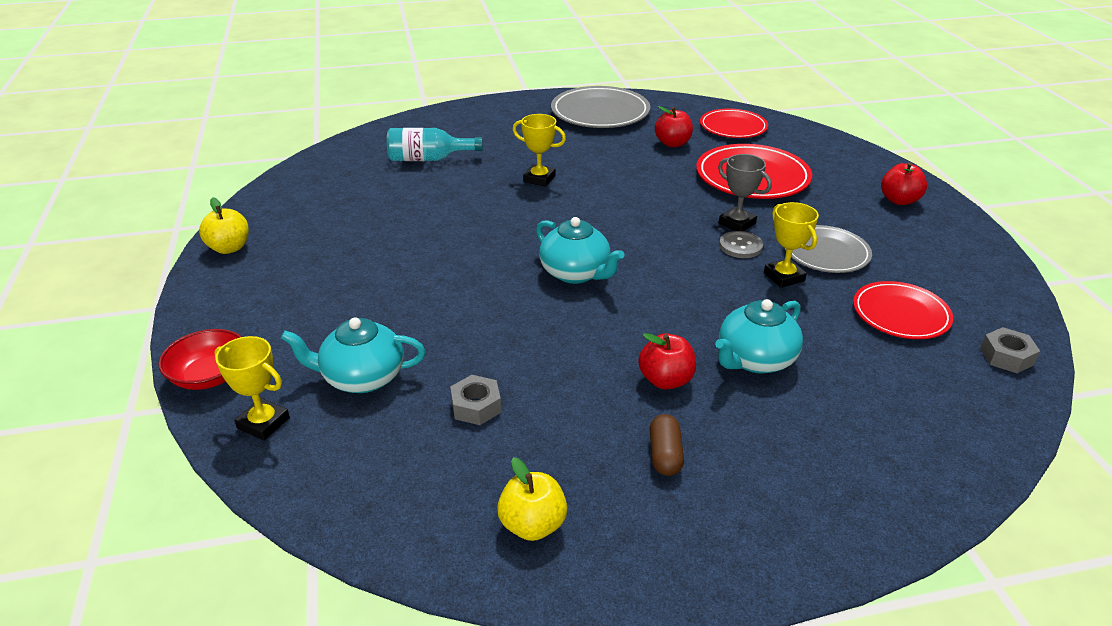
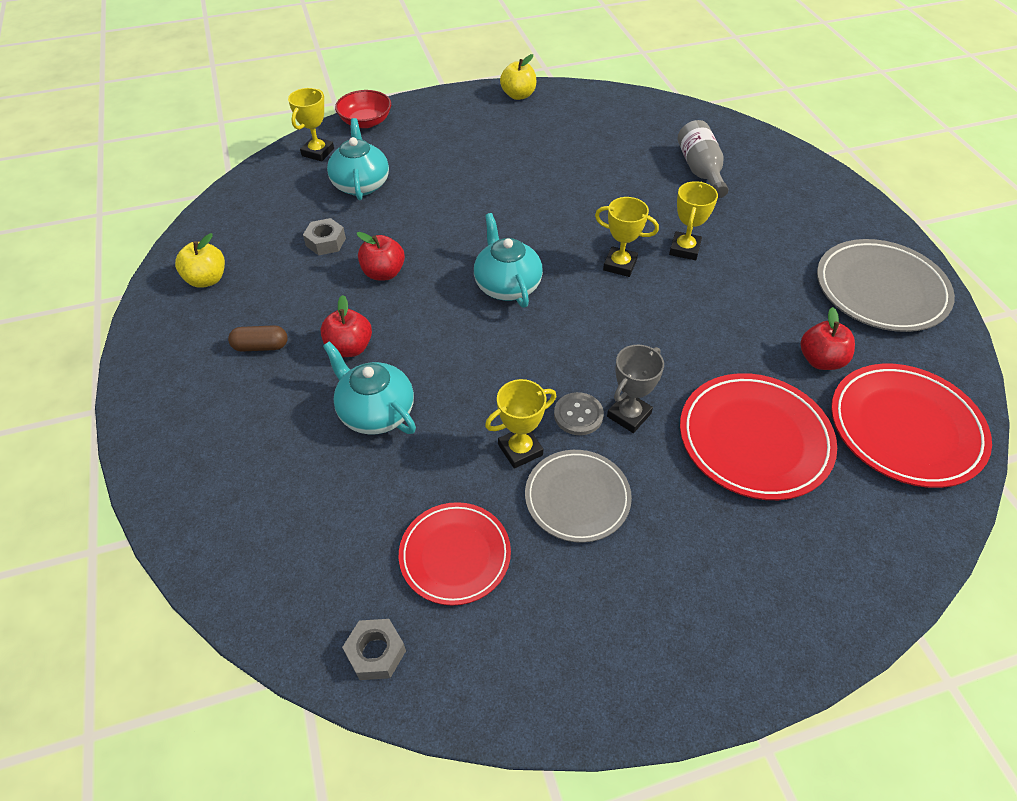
camera: 85 degrees right, 15 degrees up
(428, 159) = (700, 170): turquoise bottle -> grey bottle
(555, 211) = (620, 265): none -> yellow trophy
(576, 273) = (507, 285): turquoise teapot -> turquoise teapot turned 120 degrees clockwise
(733, 127) = (905, 428): red plate -> red plate, size x1.52
(899, 200) = (741, 614): red apple -> red apple (383, 273)

